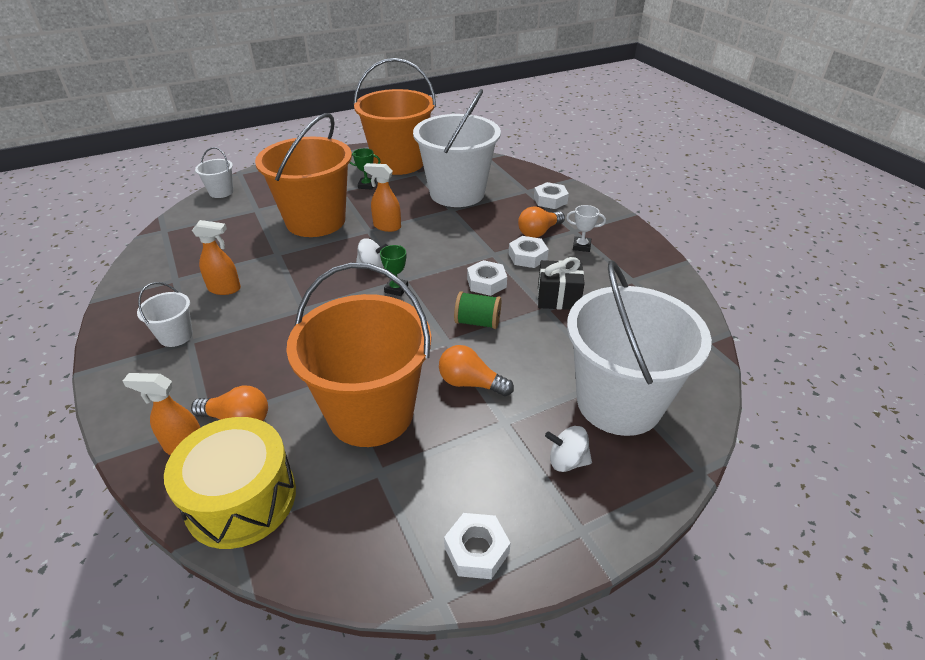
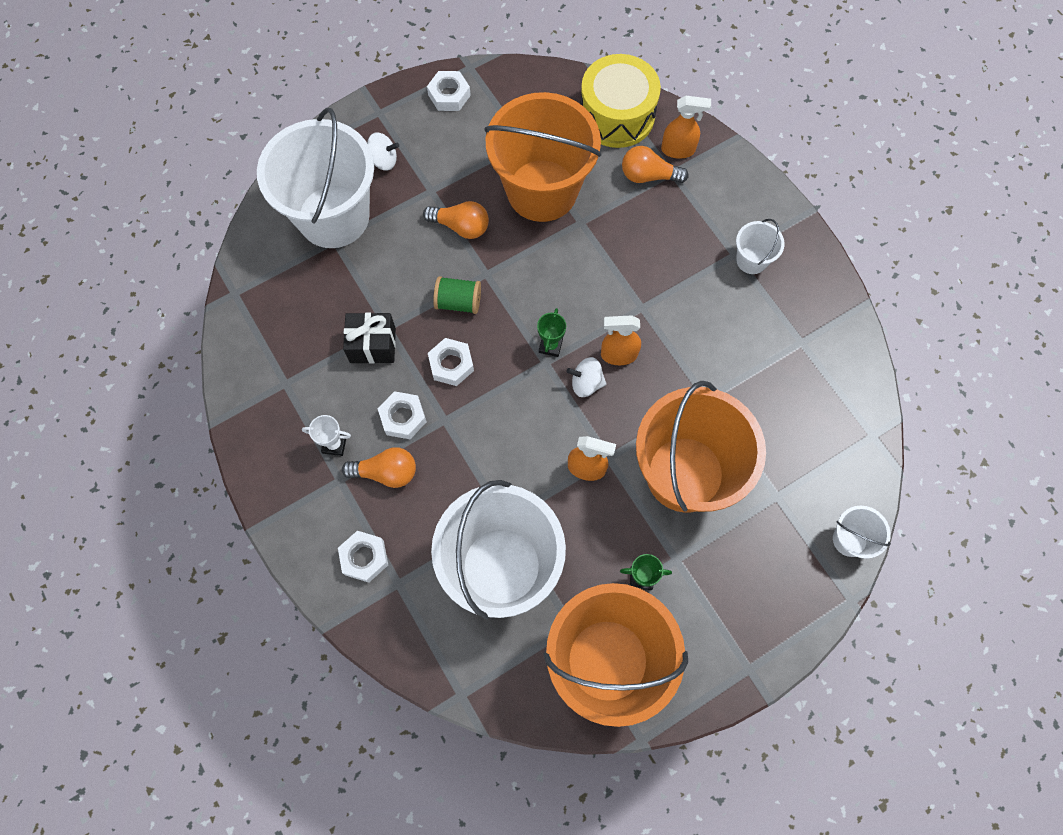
camera: 175 degrees right, 30 degrees up
(225, 289) = (738, 331): orange spray bottle -> orange spray bottle (618, 355)
(539, 232) = (386, 472): orange light bulb -> orange light bulb turned 45 degrees clockwise

